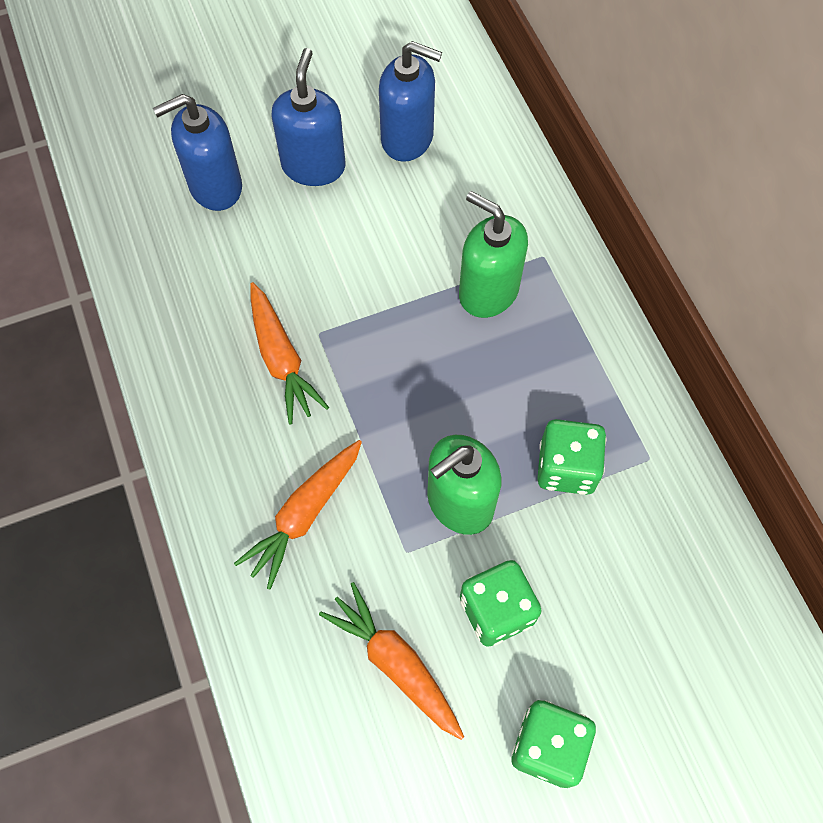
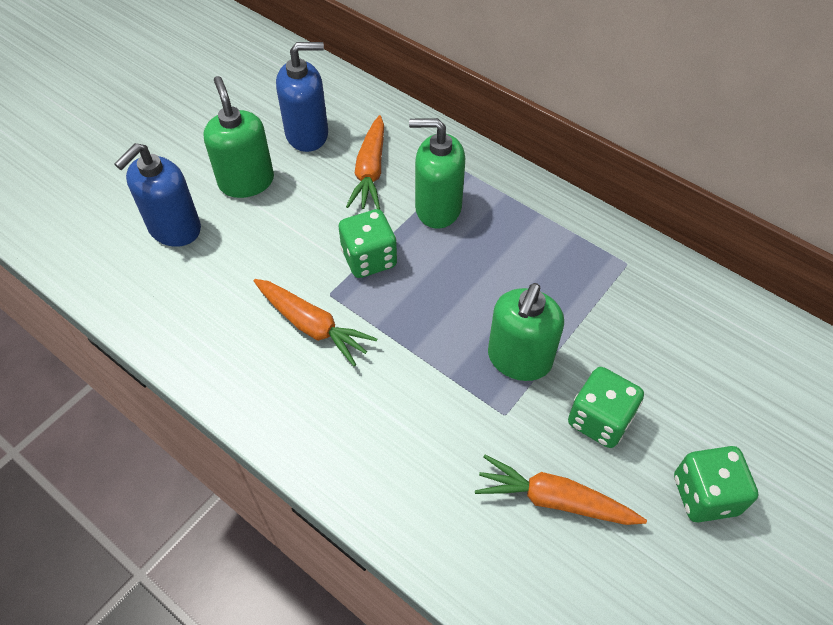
camera: 30 degrees left, 10 degrees down
(305, 514) = (408, 429): orange carrot -> orange carrot (370, 171)
(313, 166) = (246, 181): blue soap dispenser -> green soap dispenser
(566, 468) = (576, 297): green dice -> green dice (369, 259)

